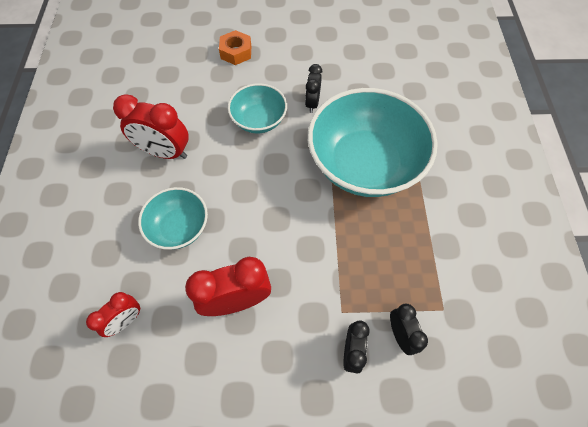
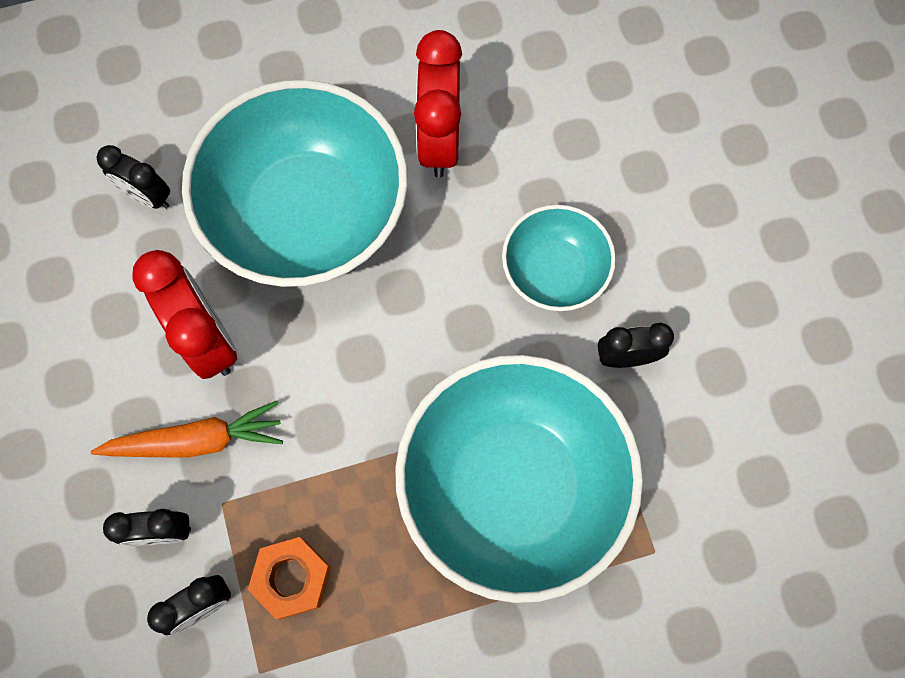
camera: 75 degrees right, 10 degrees up
(126, 320) = (148, 196): red clock -> black clock
(179, 227) = (307, 214): turquoise bowl -> turquoise bowl, size x1.94
(236, 52) = (706, 180): orange nut -> orange nut (292, 578)
(299, 319) = (196, 440): none -> orange carrot

